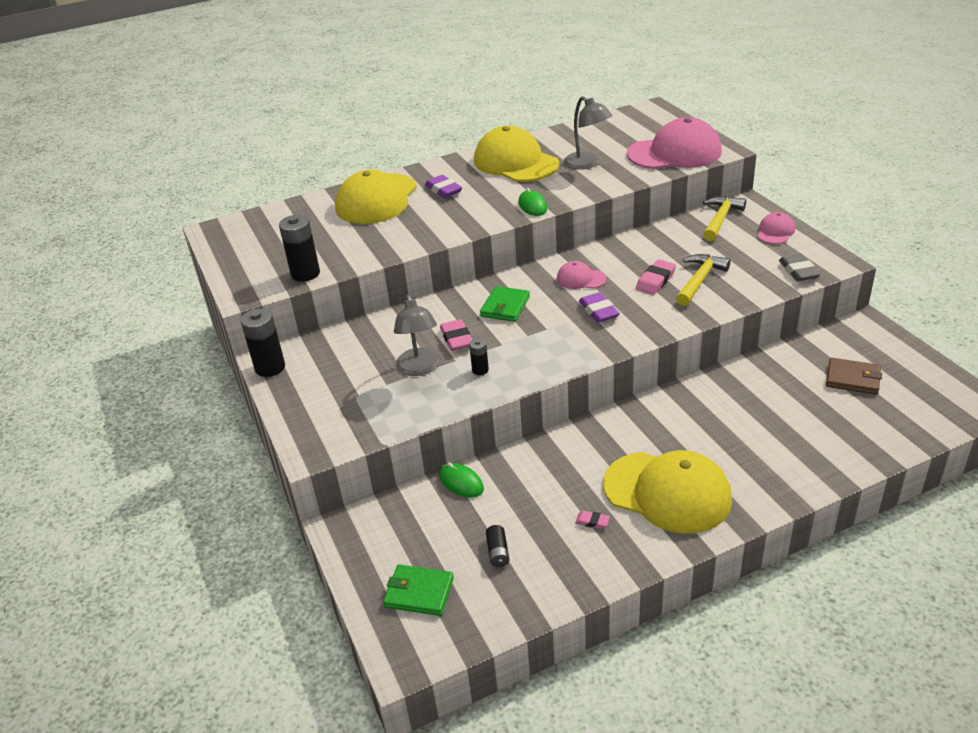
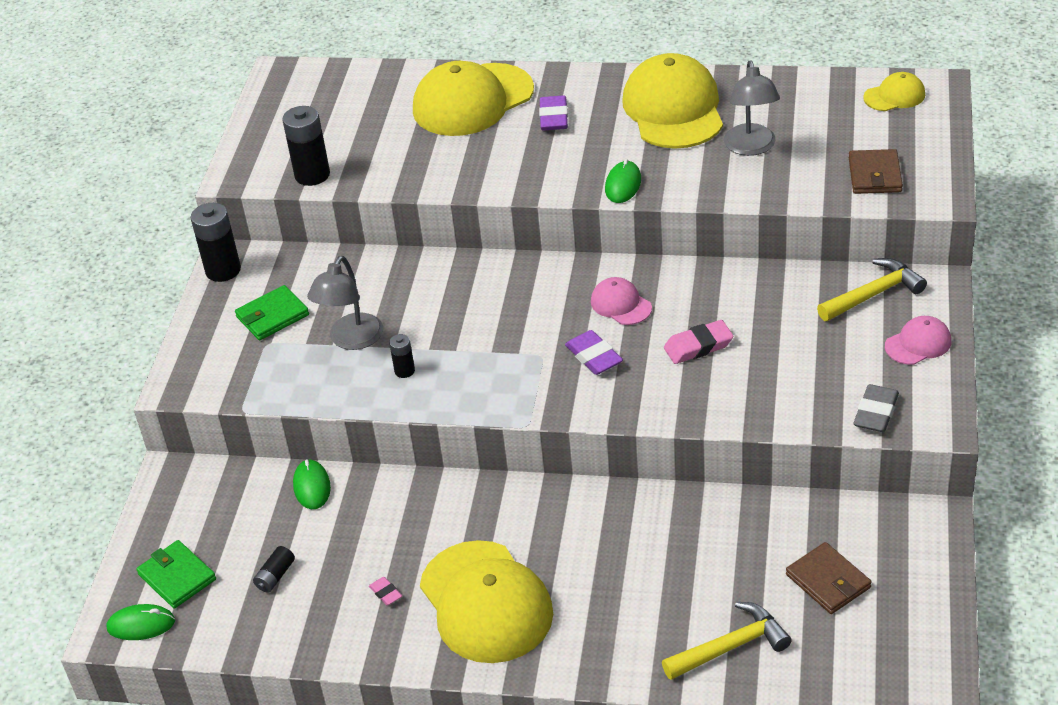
camera: 35 degrees right, 5 degrees up
(425, 642) = (141, 625): none -> green mouse
(456, 339) = (419, 321): pink eraser -> none
(505, 306) = (506, 303): green wallet -> green wallet (272, 316)
(598, 311) = (594, 357): purple eraser -> purple eraser turned 45 degrees counterclockwise
(636, 118) = (894, 96): none -> yellow cap
(674, 153) = (874, 175): pink cap -> brown wallet
(699, 280) = (747, 369): yellow hammer -> yellow hammer (730, 647)

